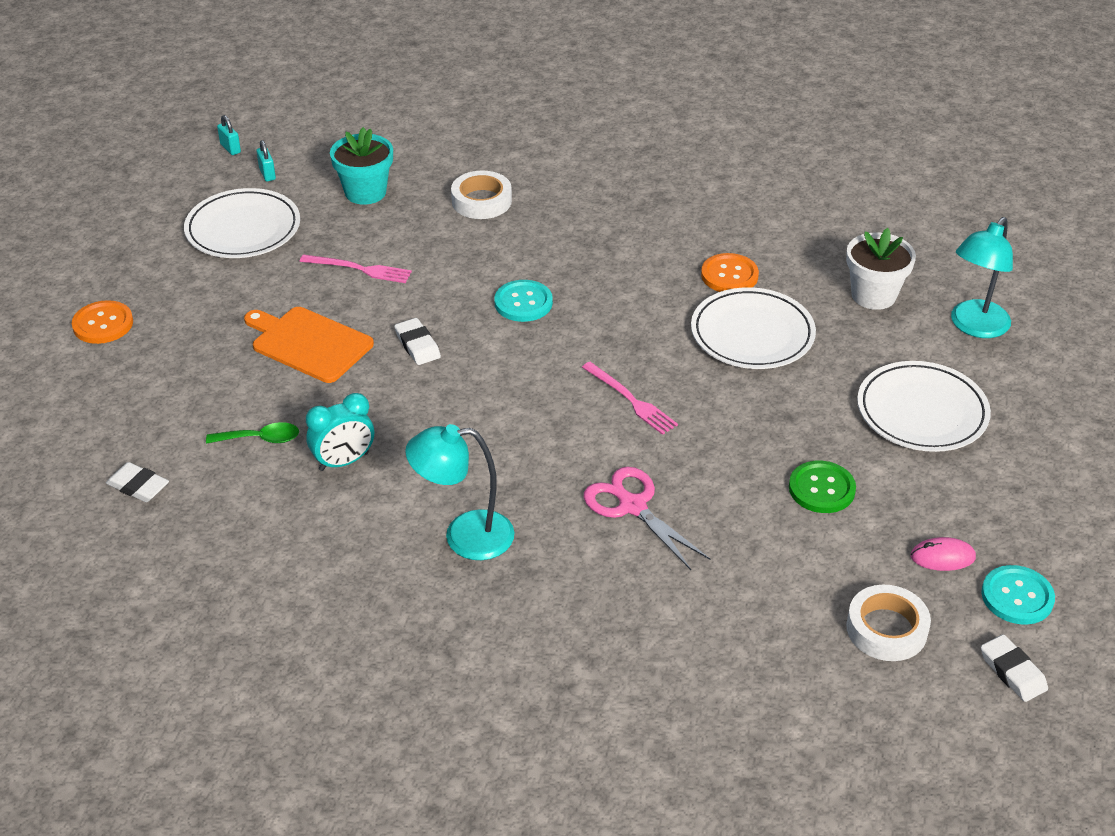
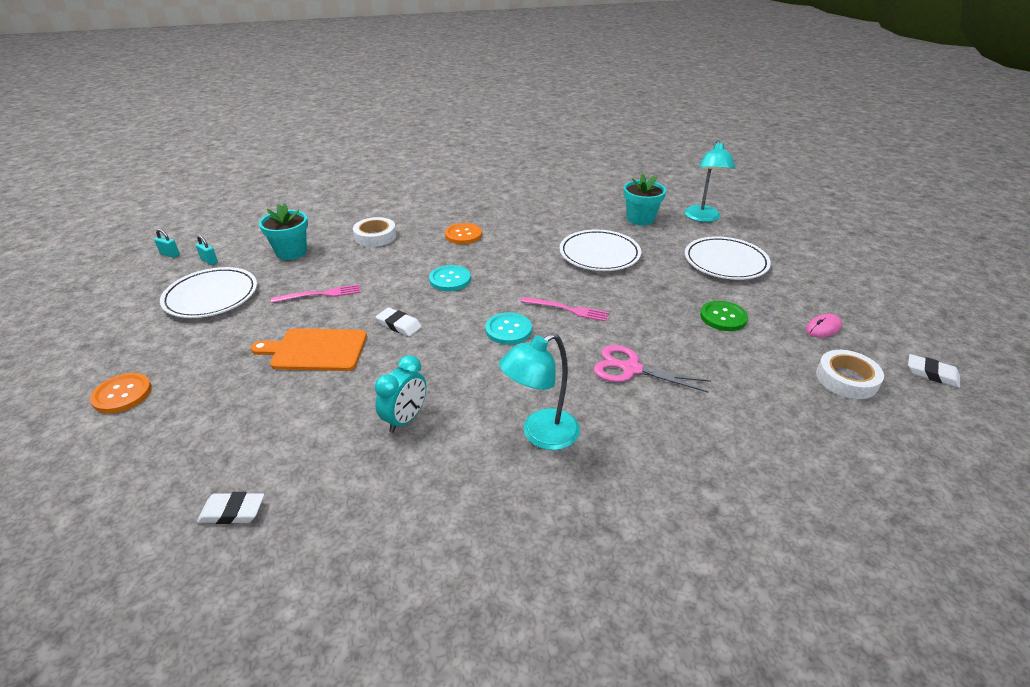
camera: 30 degrees left, 5 degrees down
(261, 439) = (323, 429): green spoon -> none
(729, 275) = (557, 231): orange button -> orange button (463, 235)
(873, 295) = (640, 219): white flower pot -> turquoise flower pot
(1017, 597) = (881, 333): turquoise button -> turquoise button (508, 330)

